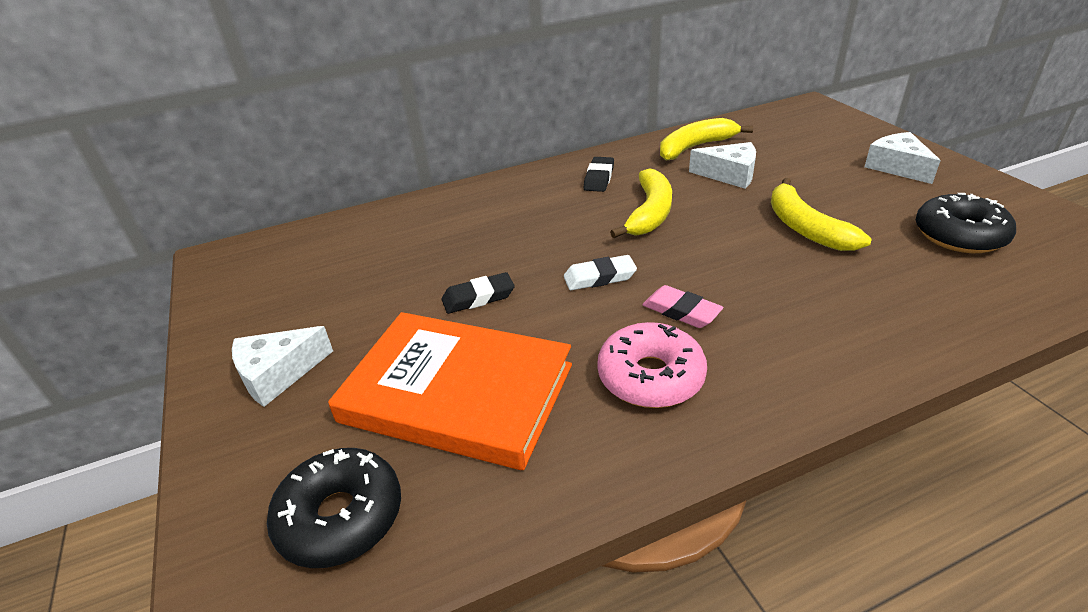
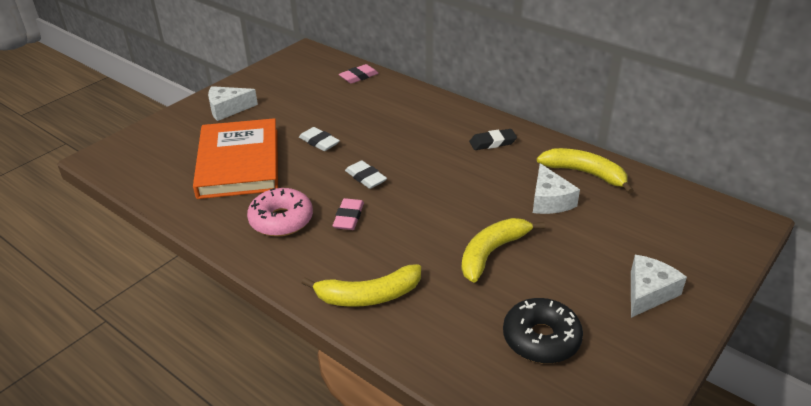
camera: 60 degrees right, 0 degrees up
(278, 374) = (228, 109): white cheese -> white cheese turned 45 degrees counterclockwise
(341, 517) = (153, 161): black donut -> none
(351, 229) = (359, 77): none -> pink eraser
(478, 297) = (319, 142): black eraser -> white eraser
(650, 213) = (459, 177): yellow banana -> yellow banana (369, 296)

